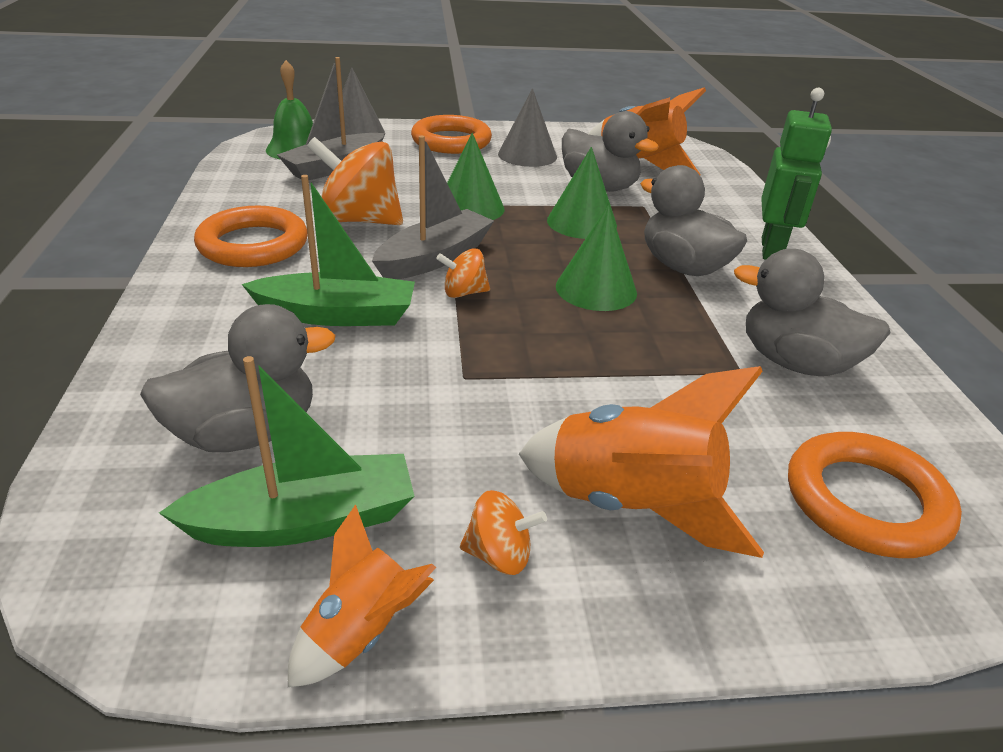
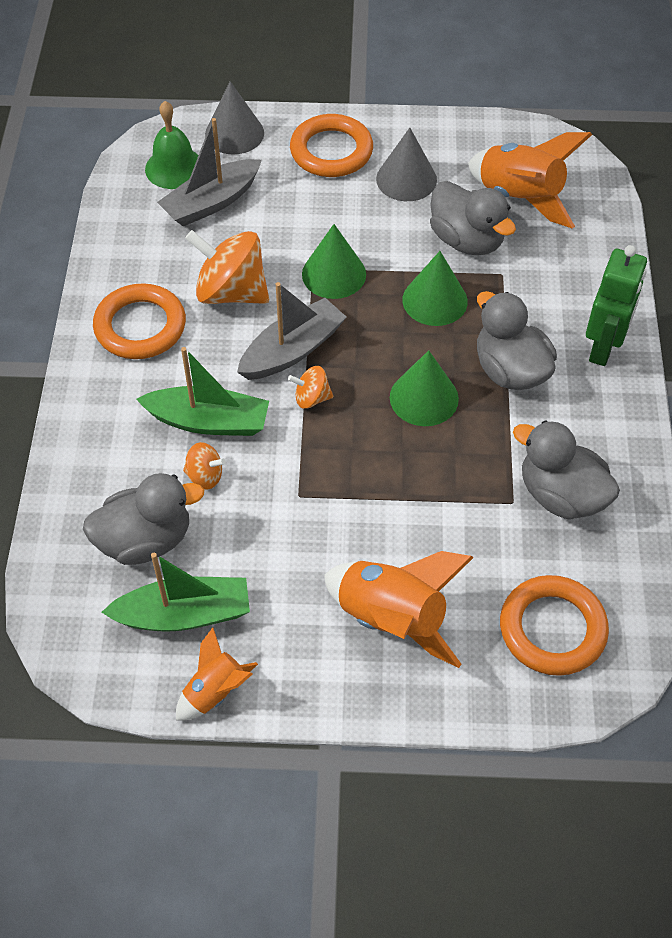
camera: 10 degrees right, 20 degrees up
(499, 555) = (299, 649): orange spinning top -> orange spinning top (205, 476)

